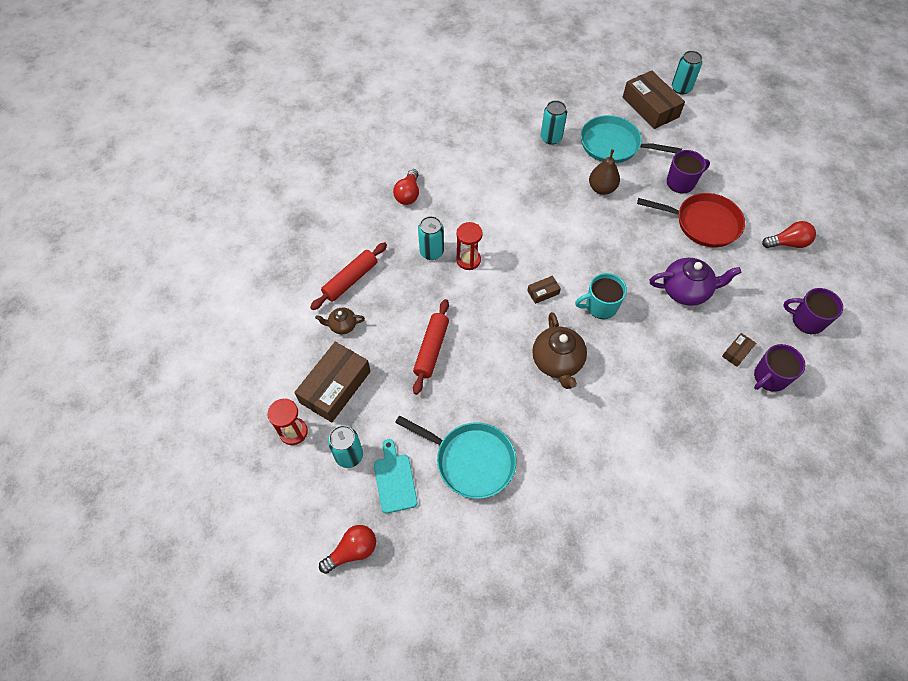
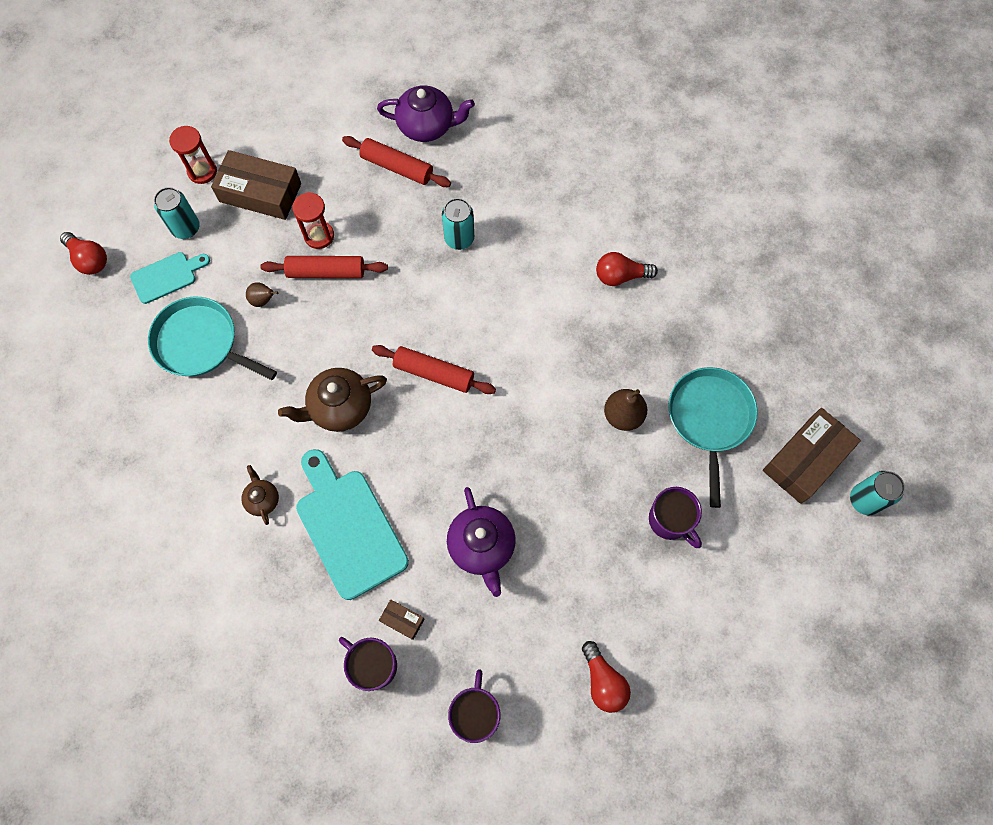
camera: 75 degrees right, 10 degrees up
(320, 252) = (427, 126): none -> purple teapot
(342, 325) = (336, 177): brown teapot -> brown teapot (262, 499)
(408, 194) = (539, 191): red light bulb -> red light bulb (620, 276)
(444, 402) = (263, 300): none -> brown pear
(468, 260) = (459, 281): red hourglass -> red hourglass (319, 236)
(471, 460) = (200, 343): turquoise pan -> turquoise pan turned 105 degrees clockwise
(543, 292) = (434, 373): brown box -> red rolling pin
(551, 138) = (693, 335): turquoise can -> none
(600, 306) = (431, 443): turquoise mug -> none
(660, 374) = (348, 527): none -> turquoise cutting board
(703, 223) = (603, 559): red pan -> none

